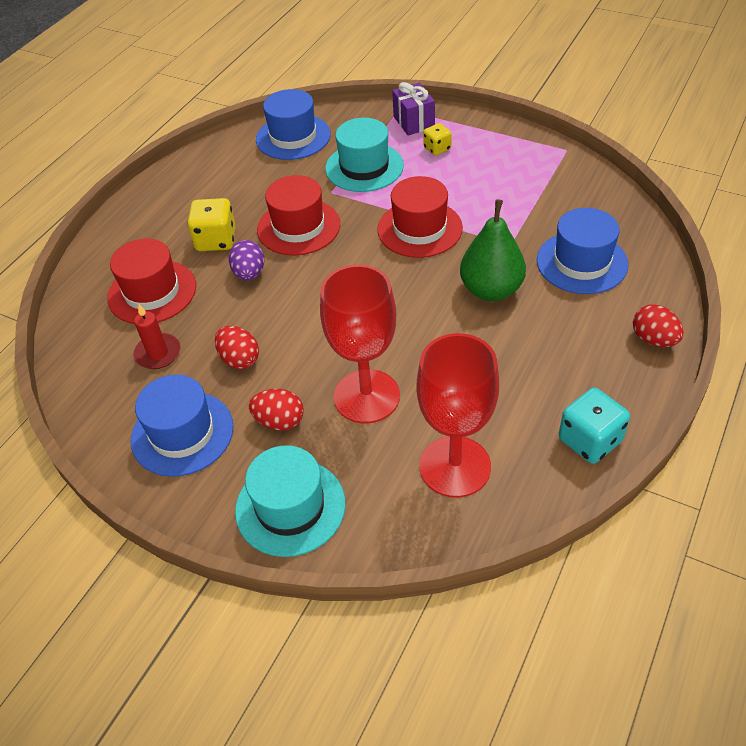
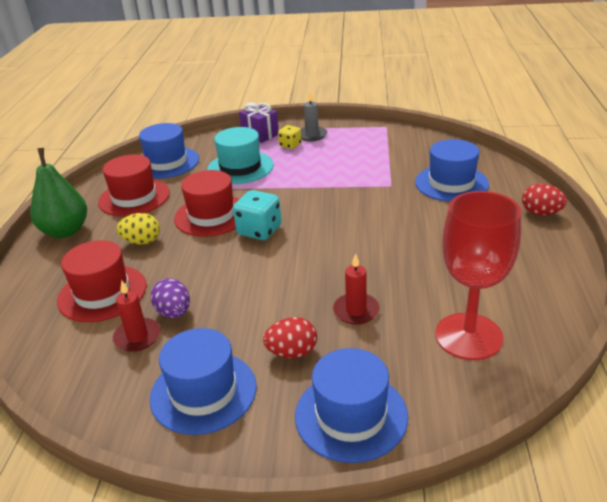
camera: 25 degrees left, 15 degrees down
(216, 240) = (142, 242): yellow dice -> yellow egg
(239, 359) = (222, 318): red egg -> none
(249, 273) = (189, 256): purple egg -> purple egg (174, 313)
(290, 507) = (351, 415): turquoise hat -> blue hat
(366, 396) = (356, 311): red goblet -> red candle
(419, 229) = (314, 193): red hat -> red hat (134, 197)
(471, 140) = (312, 135): none -> grey candle
(491, 290) = (399, 215): green pear -> green pear (65, 231)
(589, 440) = (554, 286): turquoise dice -> turquoise dice (259, 230)

